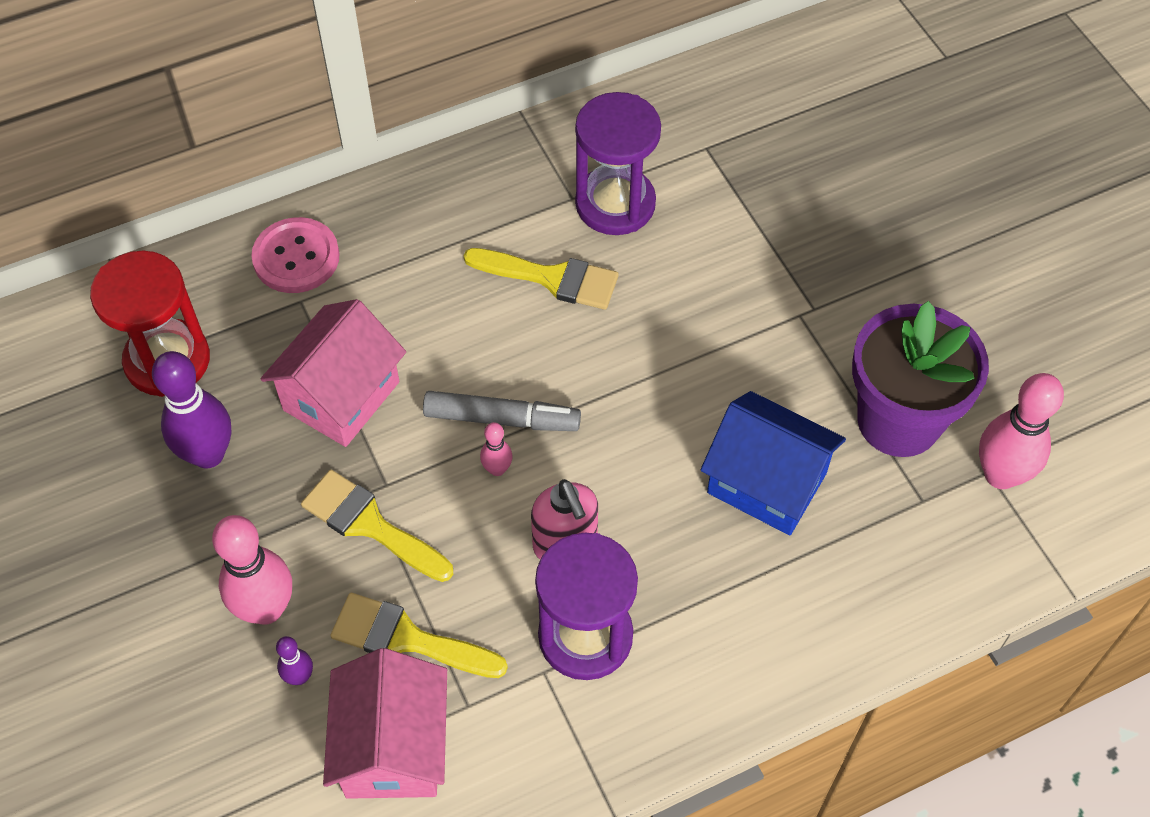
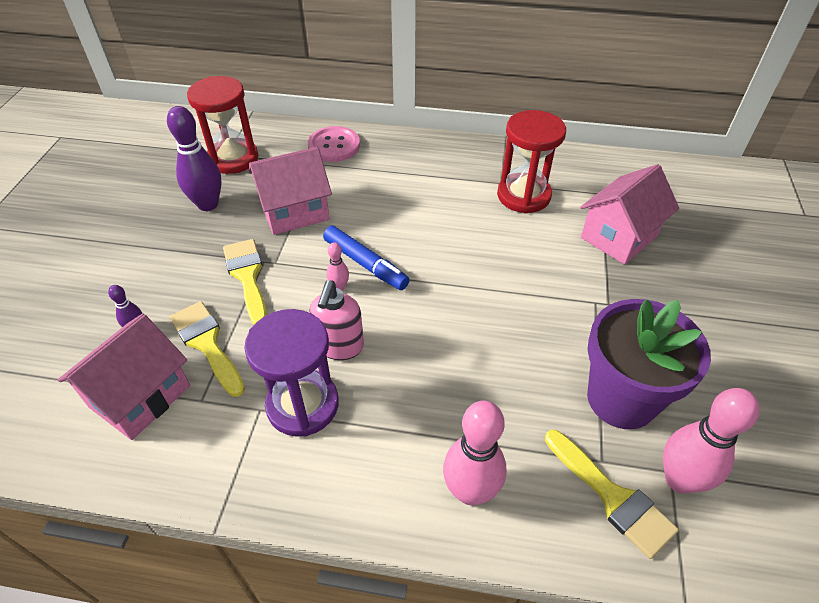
camera: 35 degrees right, 10 degrees down
(266, 608) = (157, 286): pink bowling pin -> pink bowling pin (470, 491)
(502, 419) = (365, 264): grey marker -> blue marker
(552, 278) = (456, 213): yellow brush -> yellow brush (612, 497)
(615, 204) = (523, 196): purple hourglass -> red hourglass
(766, 483) = (495, 385): blue house -> none
(767, 205) = (619, 237): none -> pink house

